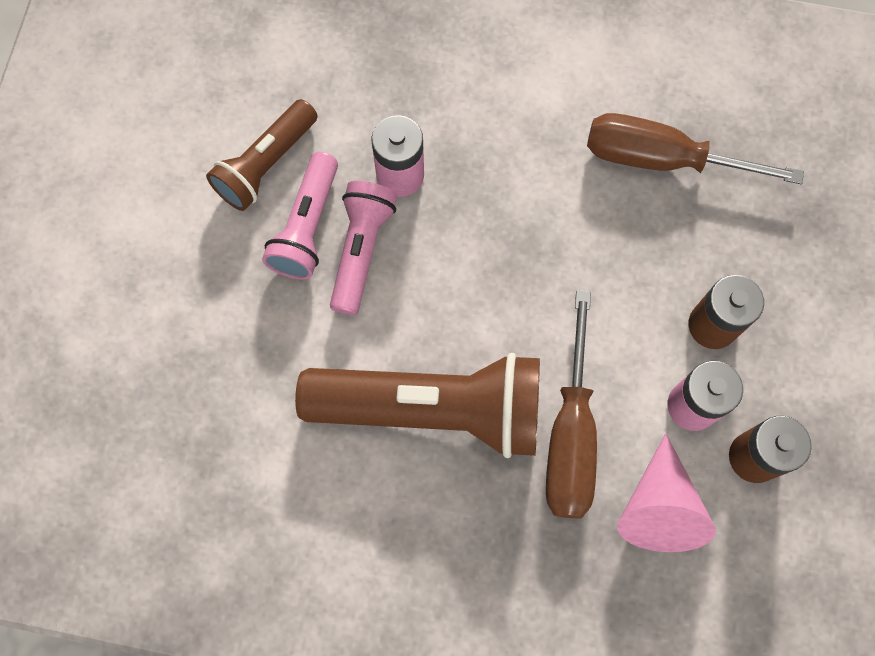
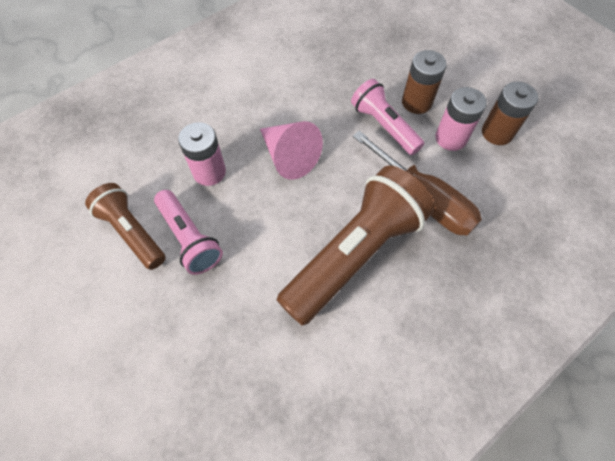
camera: 50 degrees left, 10 degrees down
(266, 165) = (132, 232): brown flashlight -> brown flashlight turned 150 degrees clockwise
(361, 250) = (231, 221): pink flashlight -> pink flashlight (384, 126)
(658, 507) = (493, 189): pink cone -> pink cone (289, 157)
(662, 159) = (316, 63): brown screwdriver -> none

